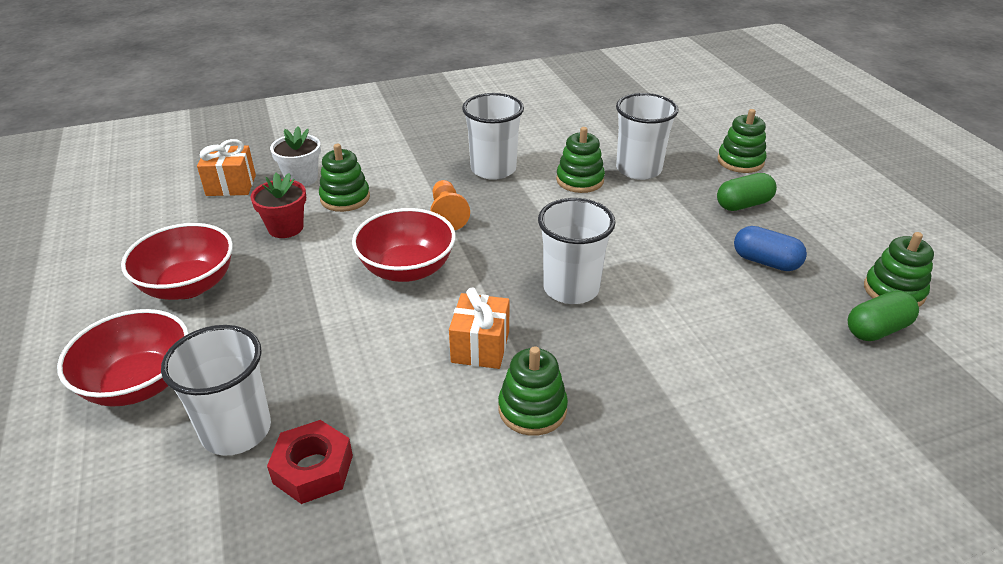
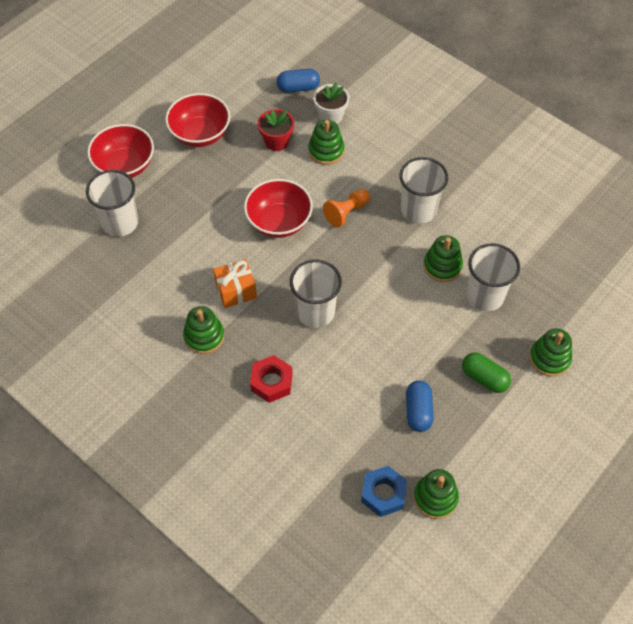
camera: 60 degrees right, 20 degrees up
(231, 185) = (298, 88): orange gift -> blue capsule
(313, 469) = (116, 266): red nut -> red nut (271, 382)
(877, 329) = (383, 494): green capsule -> blue nut

